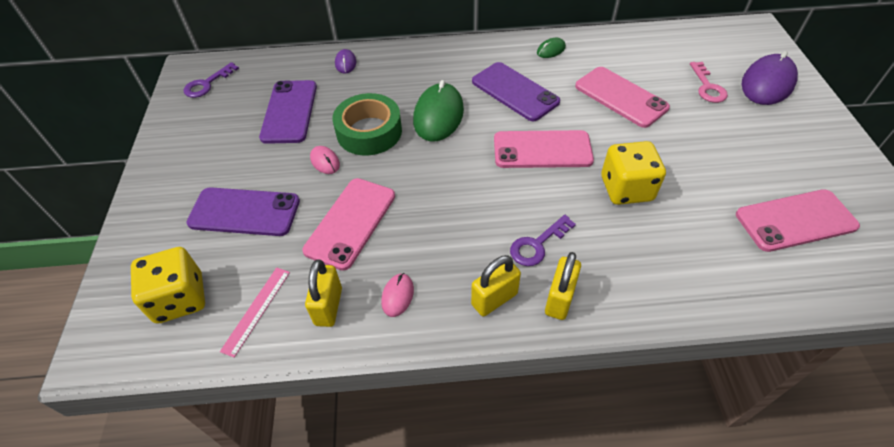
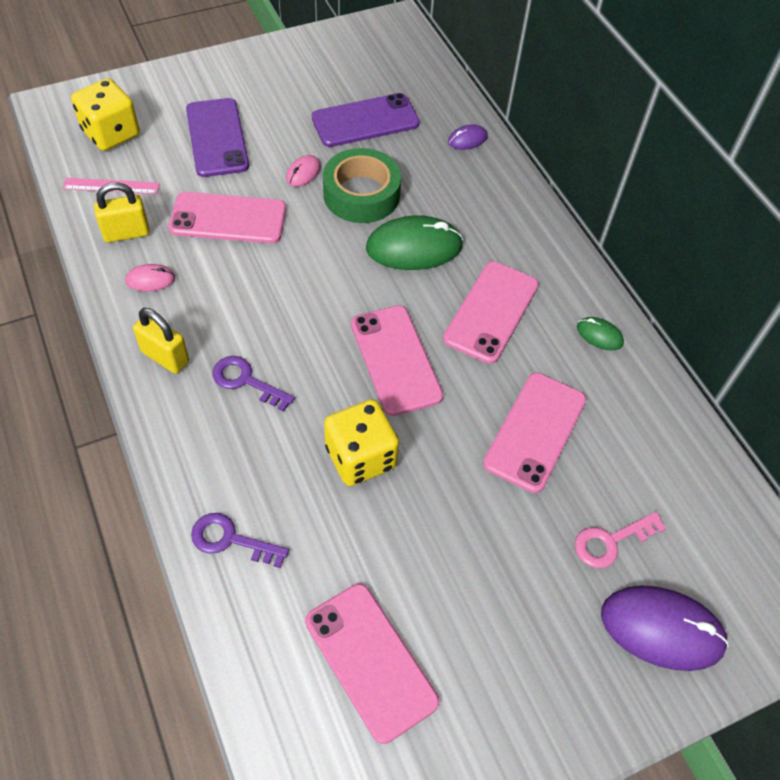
camera: 65 degrees right, 5 degrees up
(207, 84) = (379, 44): purple key -> purple key (231, 540)
(515, 92) = (491, 312): purple phone -> pink phone
(559, 299) = (179, 413): yellow padlock -> none

